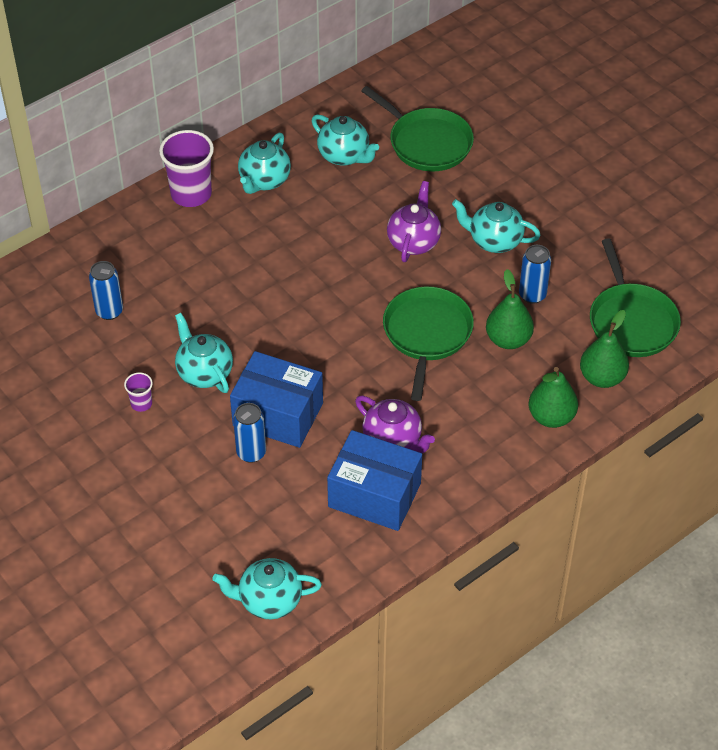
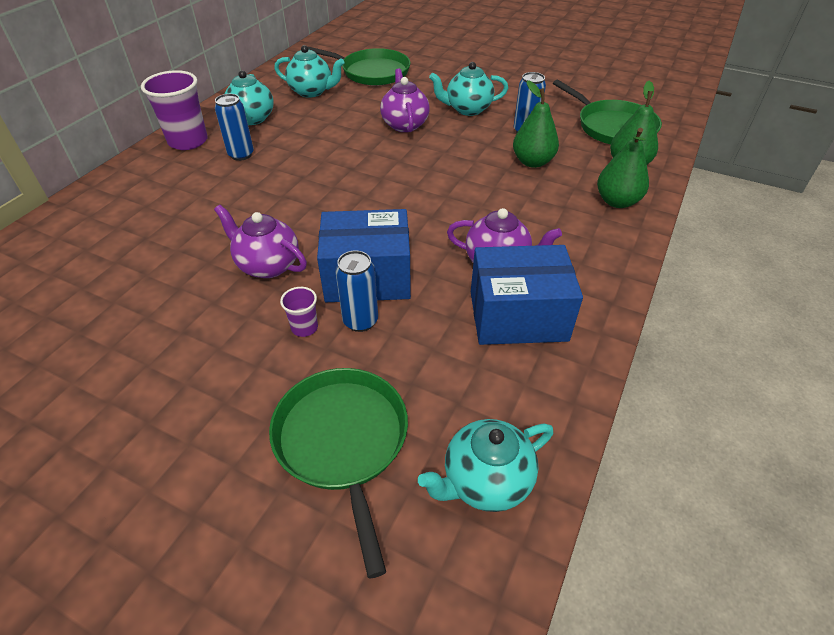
camera: 25 degrees left, 5 degrees down
(109, 311) = (137, 244): blue can -> blue can (241, 155)
(141, 403) = (208, 315): purple cup -> purple cup (304, 328)
(204, 373) = (267, 265): turquoise teapot -> purple teapot
(427, 334) = (463, 177): green pan -> green pan (343, 442)

